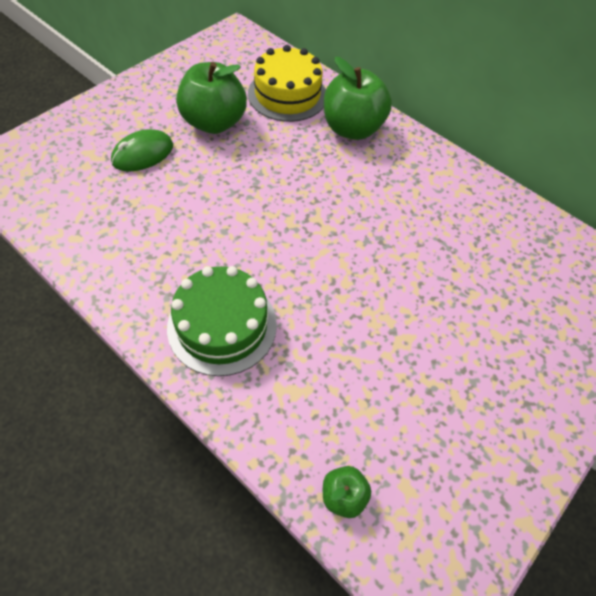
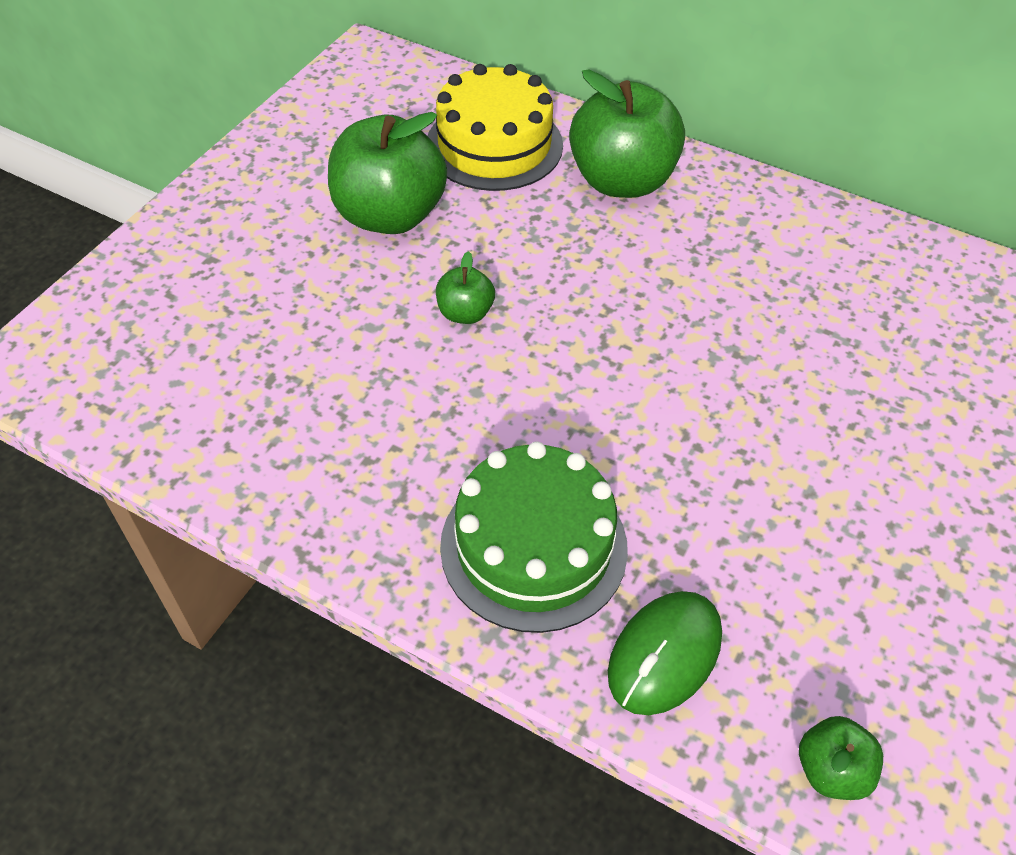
camera: 10 degrees left, 5 degrees down
(143, 154) = (288, 292): green mouse -> green mouse (664, 654)
(234, 186) = (465, 313): none -> green apple

